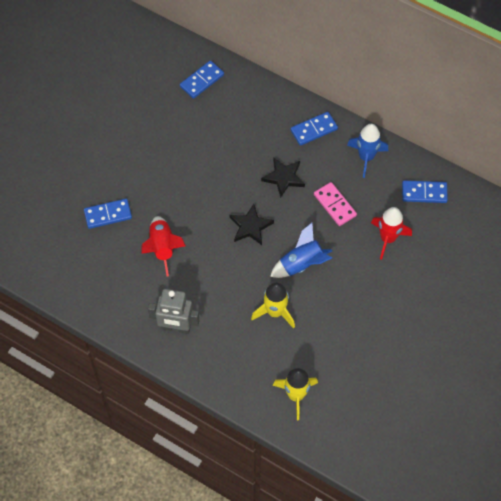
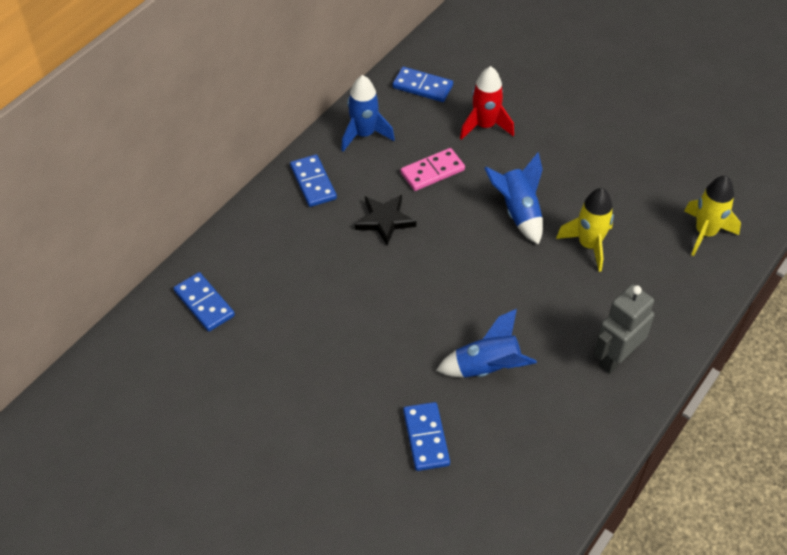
camera: 85 degrees left, 10 degrees down
(162, 247) = (487, 368): red rocket -> blue rocket
(176, 328) = (615, 358): grey robot -> grey robot turned 150 degrees counterclockwise
(250, 226) = (458, 262): black star -> none
(424, 193) = (422, 87): blue domino -> blue domino turned 75 degrees counterclockwise

